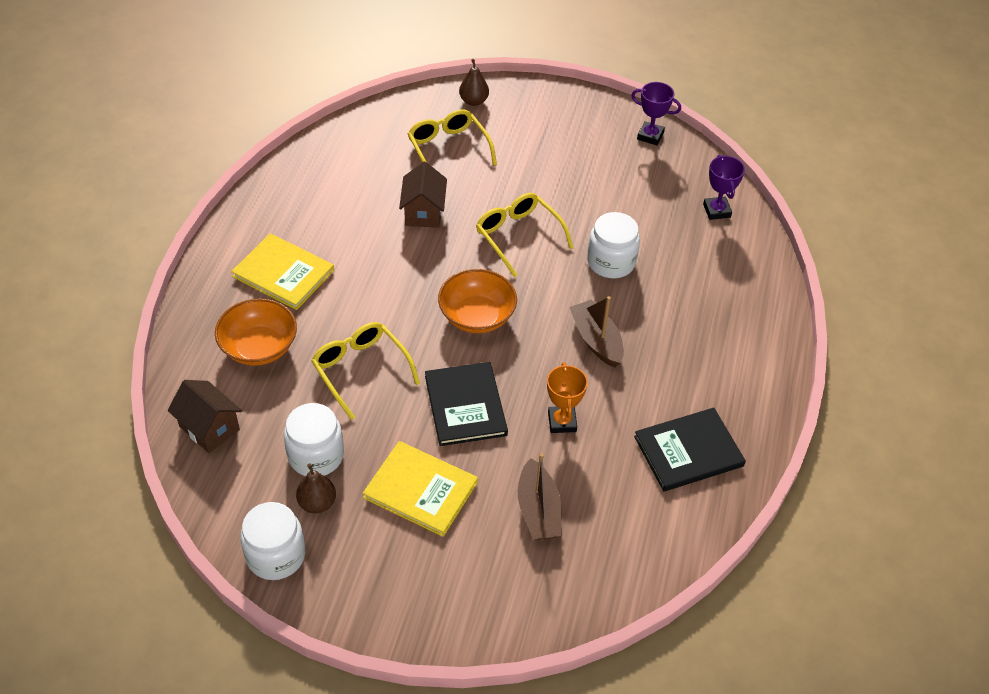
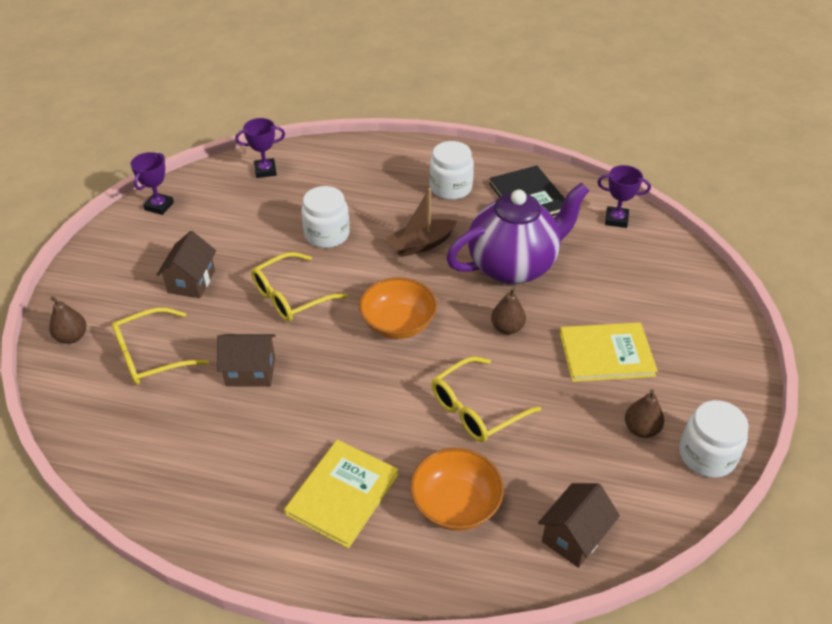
camera: 90 degrees left, 5 degrees down
(316, 455) = (587, 436): white jar -> white jar (450, 188)
(420, 490) = (606, 354): yellow book -> yellow book turned 60 degrees clockwise
(465, 405) = (507, 328): black book -> brown pear
(538, 510) = (606, 279): brown boat -> none
(540, 167) = (191, 282): none -> brown house
(562, 422) = (513, 266): orange trophy -> purple teapot
(649, 542) = (616, 220): none -> purple trophy

